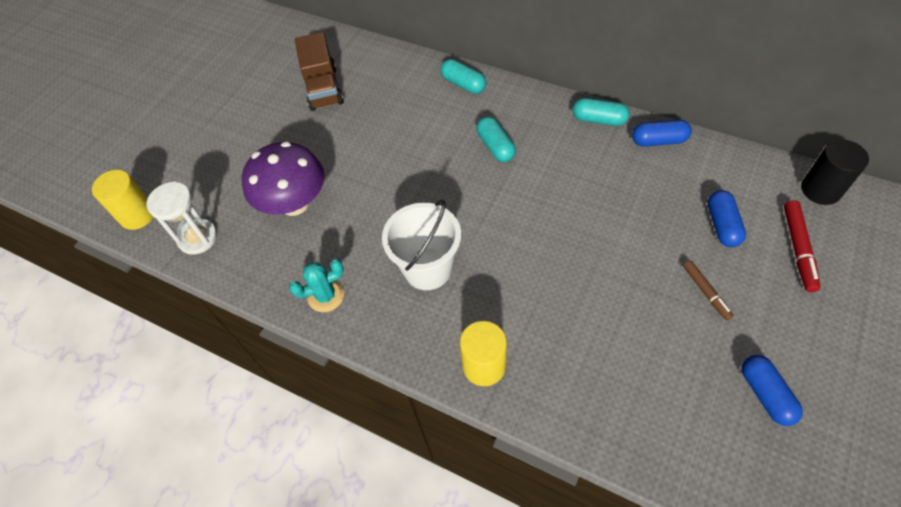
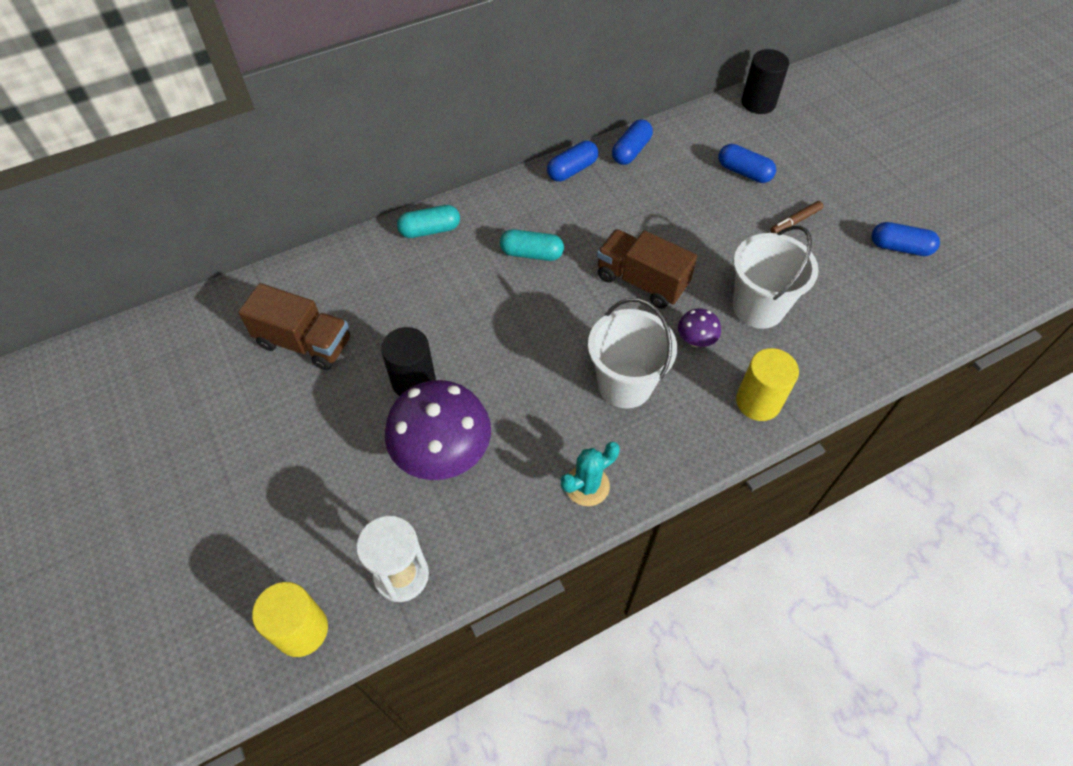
camera: 60 degrees left, 0 degrees up
(326, 296) = (587, 486): turquoise cactus -> turquoise cactus turned 45 degrees clockwise
(337, 154) = (413, 381): none -> black cylinder
(507, 290) = (695, 340): none -> purple mushroom
(532, 224) = (641, 281): none -> brown truck
(580, 315) = (758, 307): none -> white bucket
(599, 120) = (572, 170): turquoise capsule -> blue capsule
(706, 292) = (795, 221): brown marker -> brown marker turned 135 degrees clockwise
(798, 249) = (798, 149): red marker -> none

